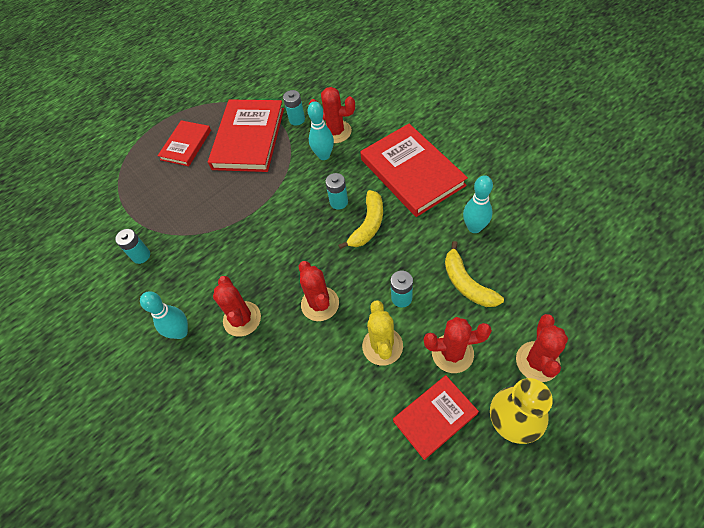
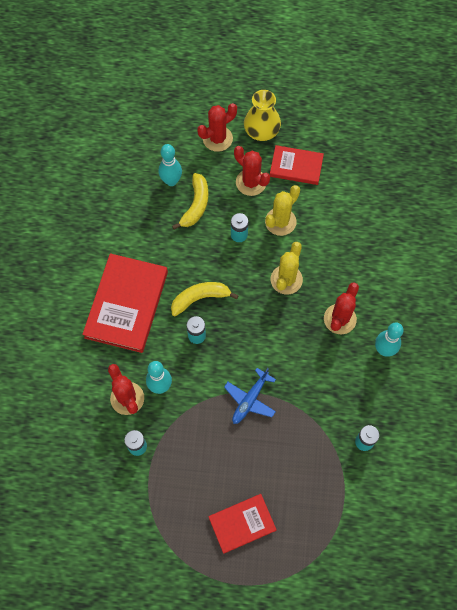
camera: 140 degrees left, 10 degrees up
(248, 138) = (191, 470): red book -> none
(253, 204) = (250, 399): none -> blue plane
(320, 304) = (286, 279): red cactus -> yellow cactus
(474, 227) = (146, 228): turquoise bowling pin -> turquoise bowling pin (171, 181)

